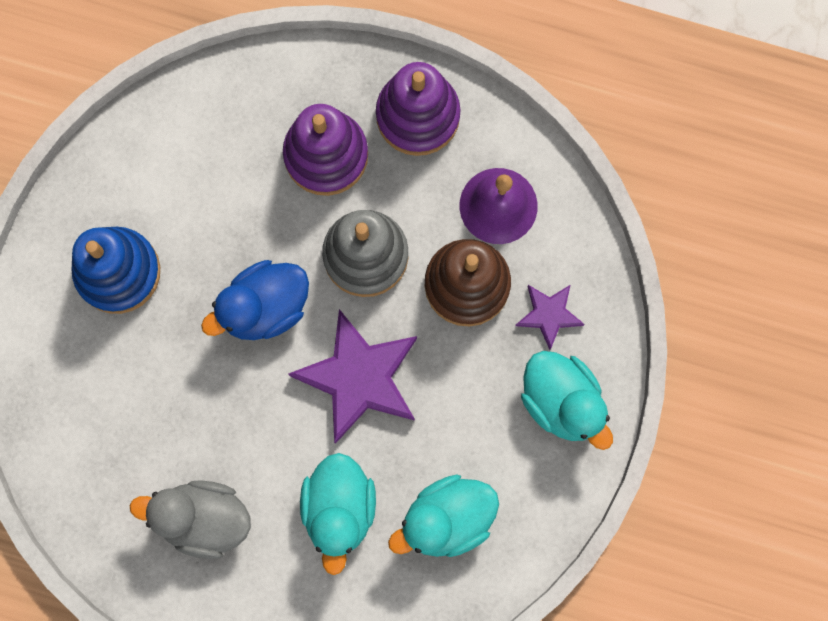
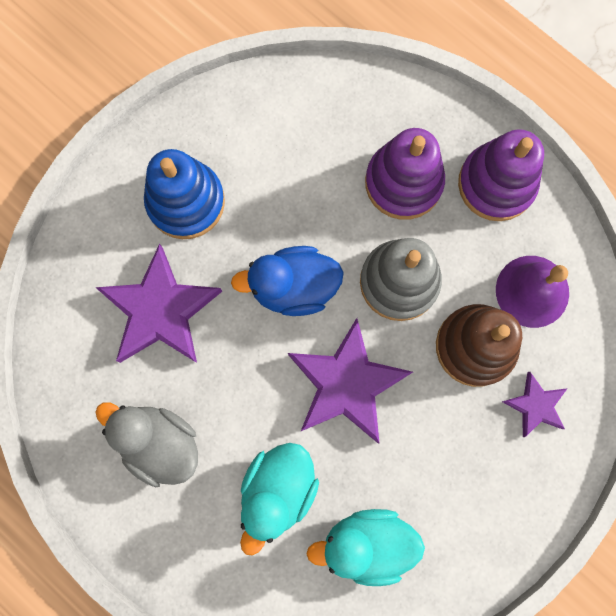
camera: 25 degrees right, 0 degrees up
(143, 390) = (160, 310): none -> purple star
(562, 402) = (514, 487): turquoise duck -> none

